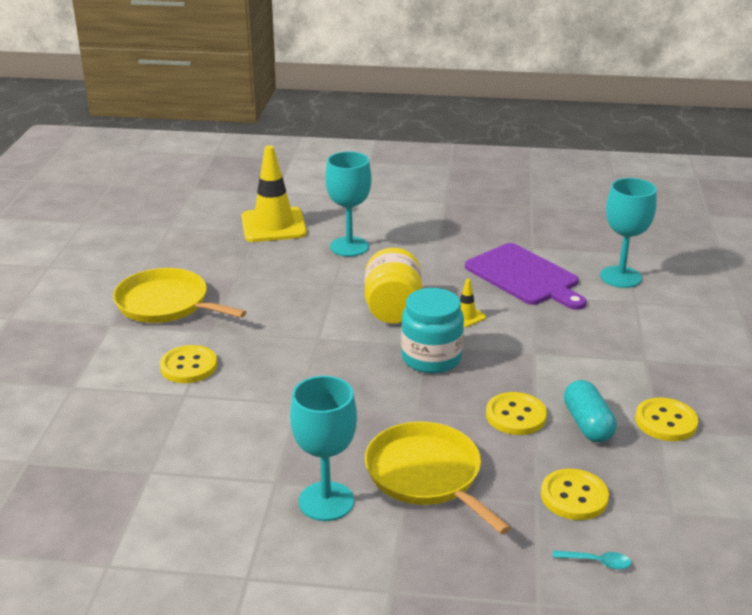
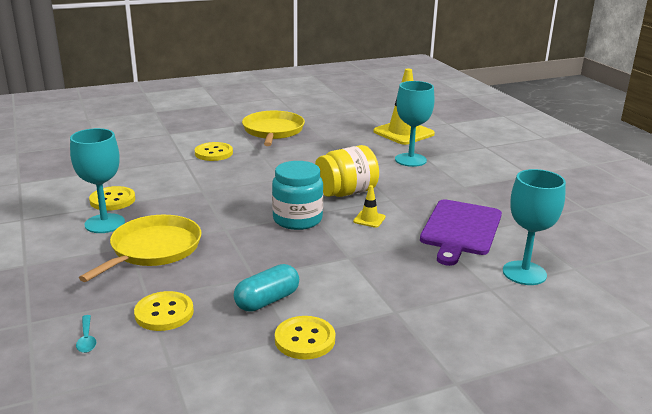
camera: 60 degrees right, 5 degrees down
(516, 416) = (252, 267): yellow button -> yellow button (112, 200)

